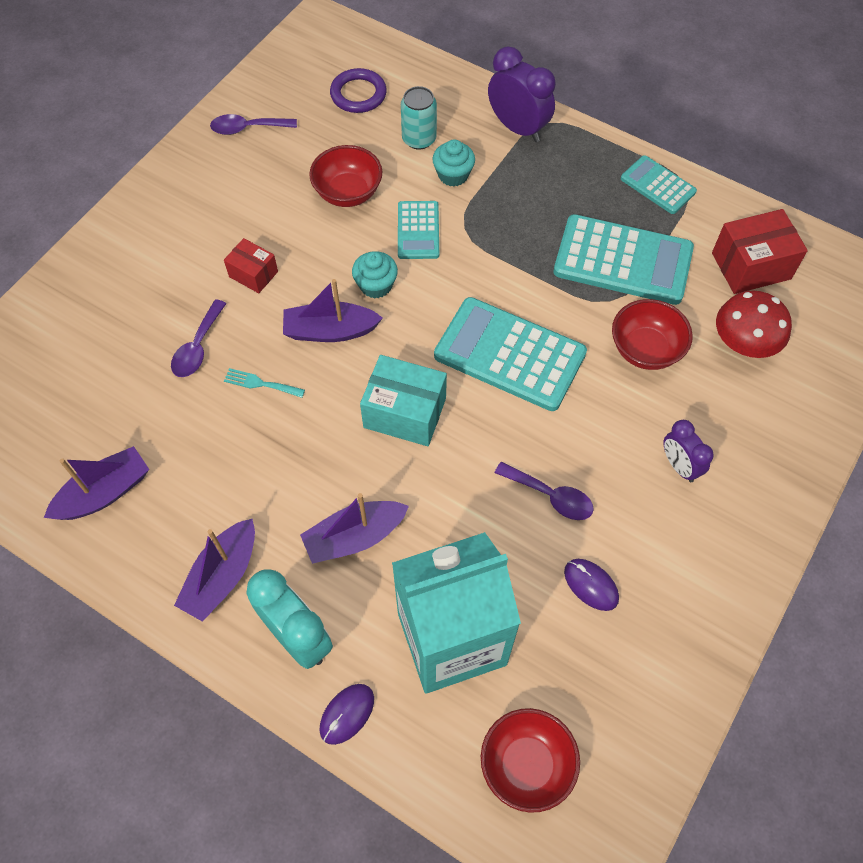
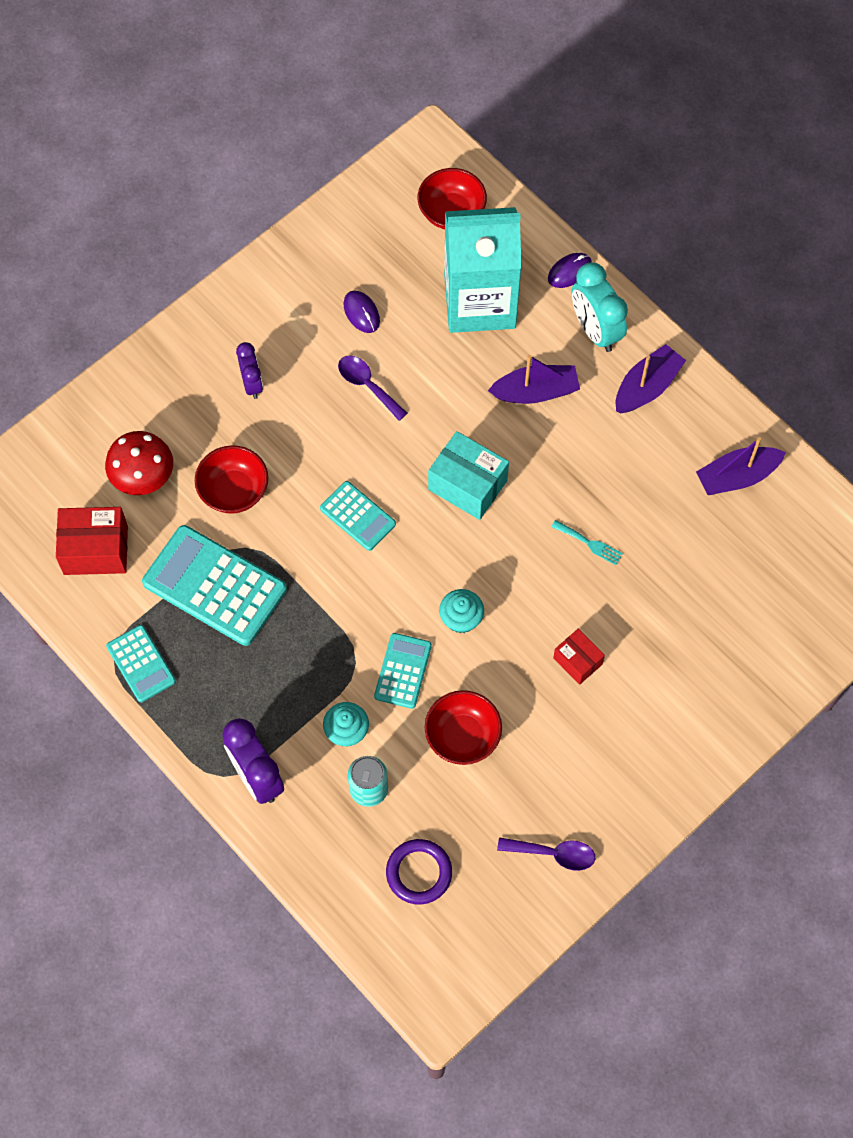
camera: 165 degrees left, 5 degrees up
(198, 347) = (642, 594): purple spoon -> none
(330, 331) = (515, 580): purple boat -> none
(509, 354) = (358, 516): turquoise calculator -> turquoise calculator, size x0.55

